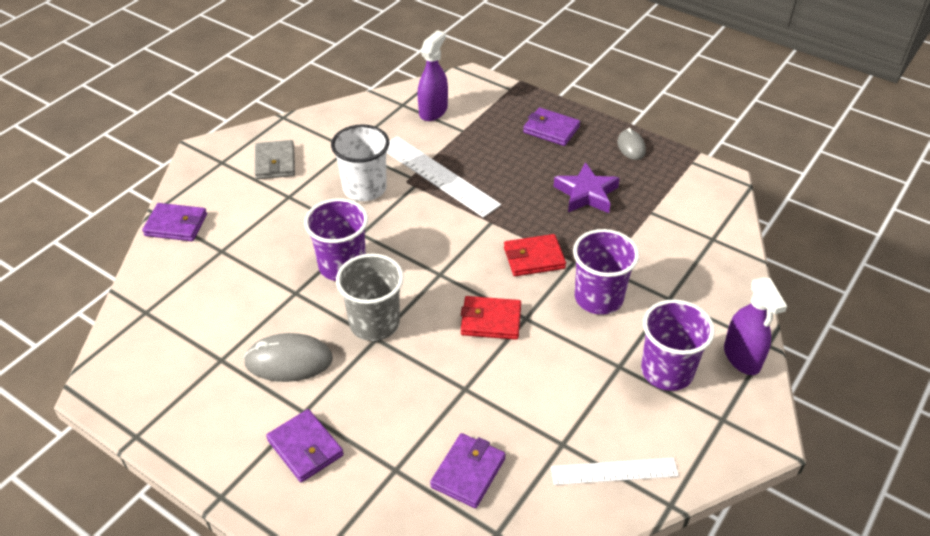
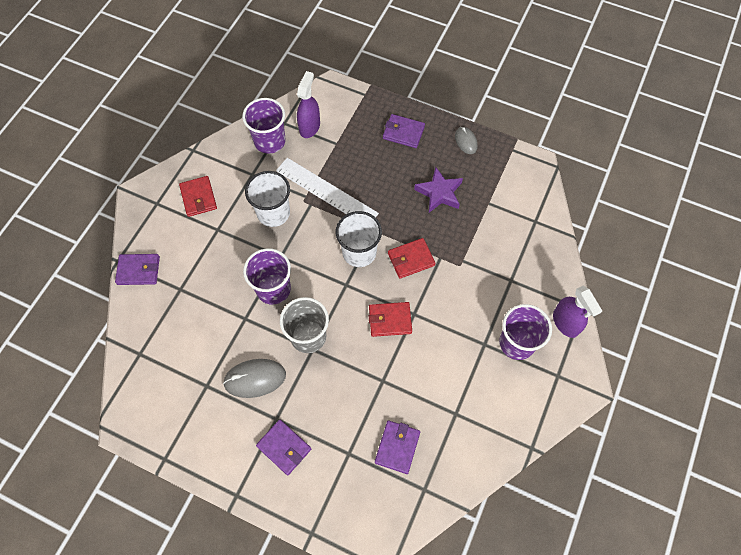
camera: 10 degrees left, 20 degrees up
(275, 162) = (198, 198): grey wallet -> red wallet
(466, 242) = (359, 252): none -> white cup
(598, 298) = (462, 288): purple cup -> purple cup (269, 141)
(614, 471) = (492, 429): white ruler -> none

